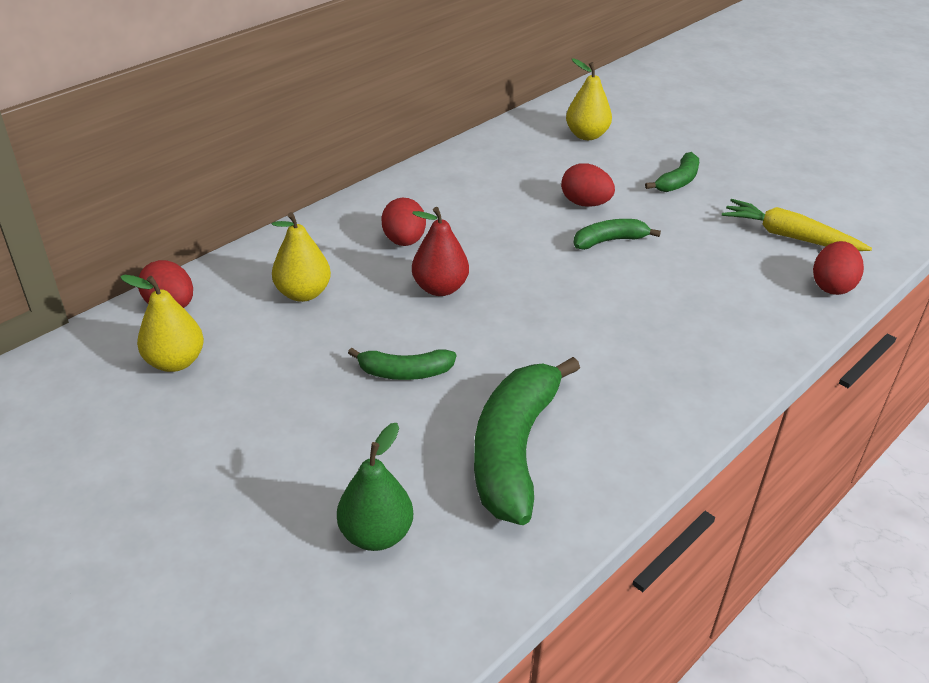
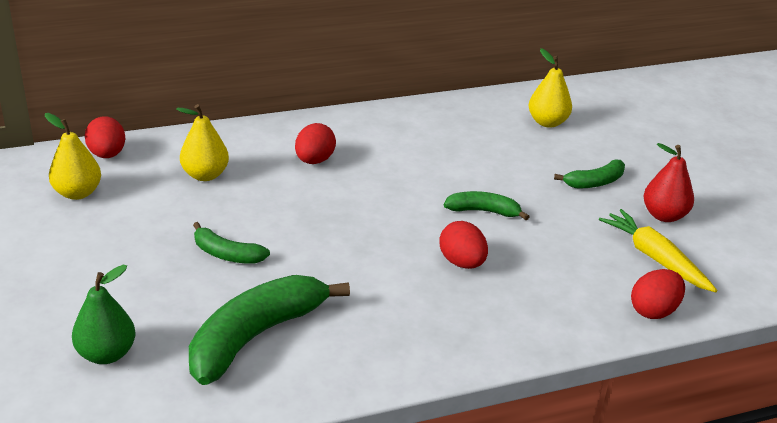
camera: 25 degrees right, 5 degrees down
(440, 288) = (309, 203): red pear -> red pear (664, 215)
(585, 203) = (491, 176): red egg -> red egg (462, 263)

